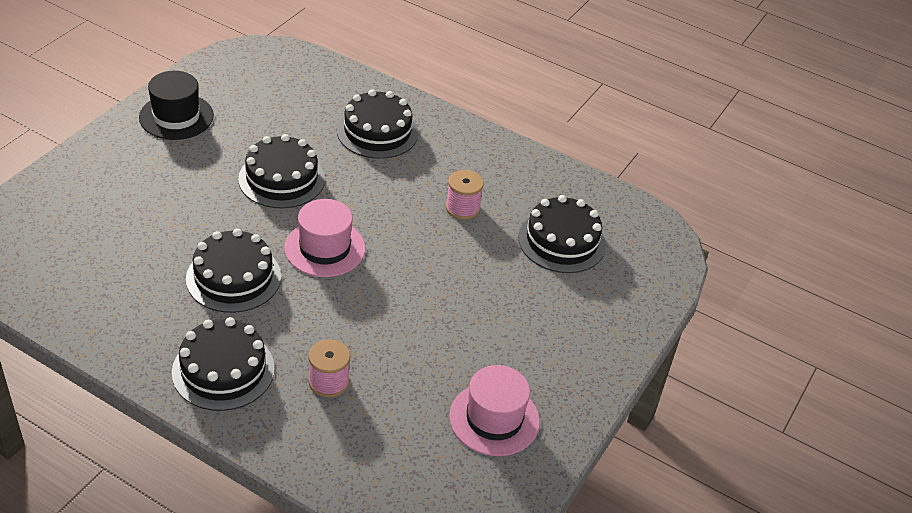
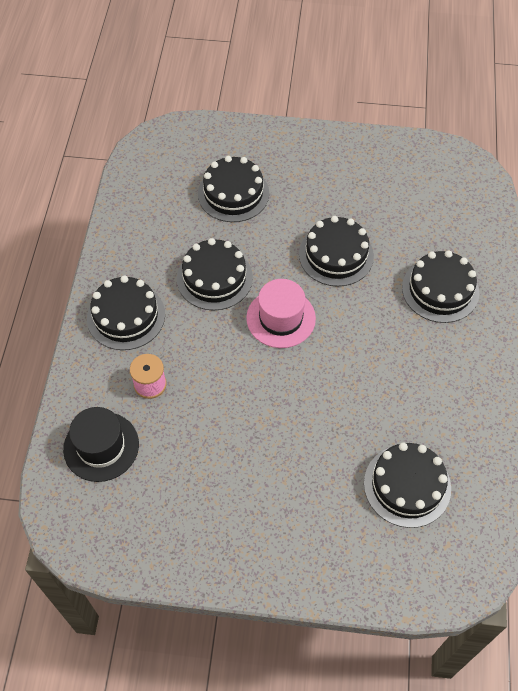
camera: 70 degrees right, 15 degrees up
(134, 219) = (233, 193): none -> black cake
(176, 116) = (354, 160): black hat -> black hat (101, 446)
(462, 208) = (393, 391): pink spool -> none
(494, 419) = (174, 512): pink hat -> none

